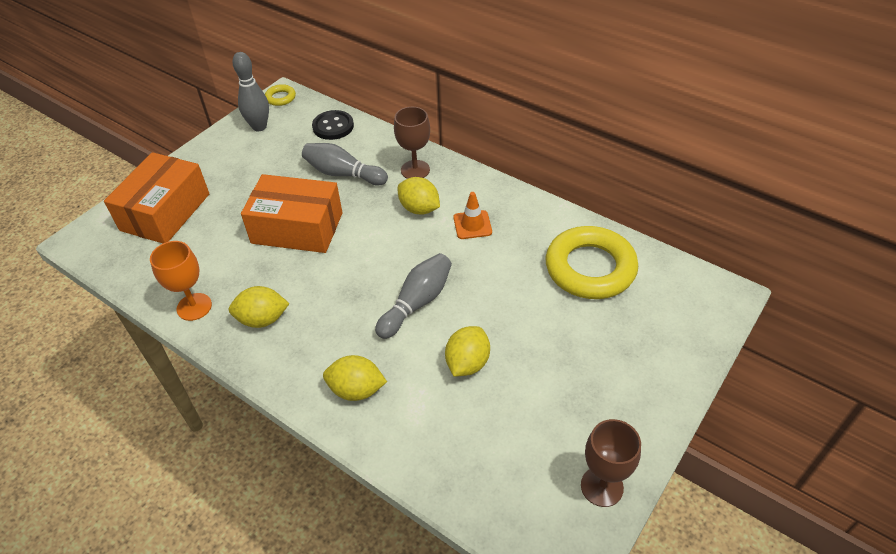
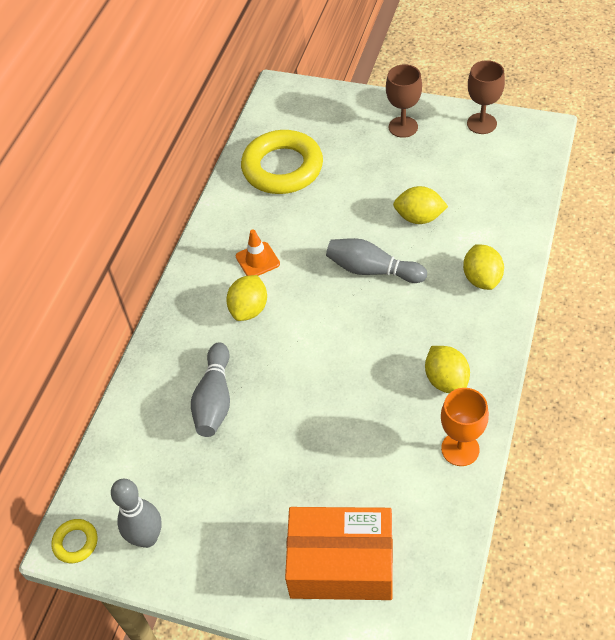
camera: 105 degrees left, 5 degrees up
(297, 228) = (315, 407): orange box -> none
(333, 126) = (128, 448): black button -> none
(415, 170) = (188, 333): brown goblet -> brown goblet (403, 127)

